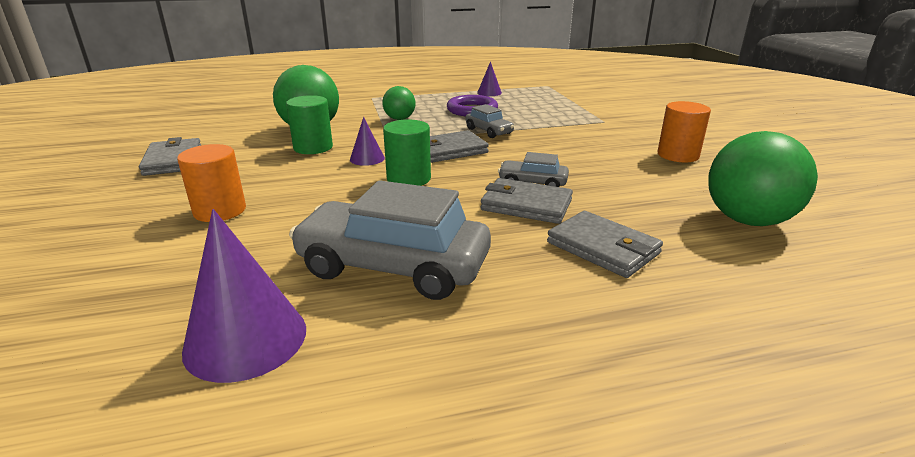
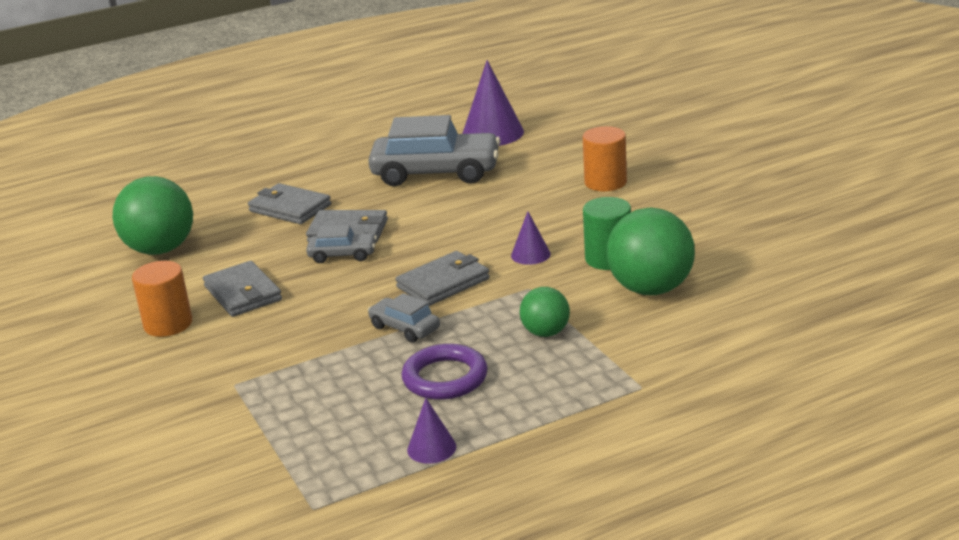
camera: 170 degrees right, 0 degrees up
(173, 160) = (735, 215): grey wallet -> grey wallet (243, 293)
(409, 179) = (468, 238): green cylinder -> none

